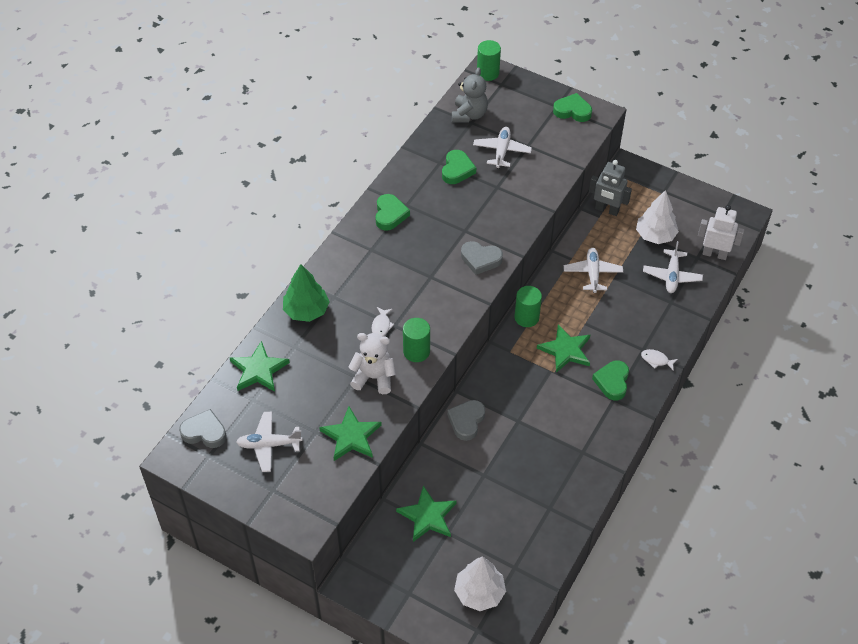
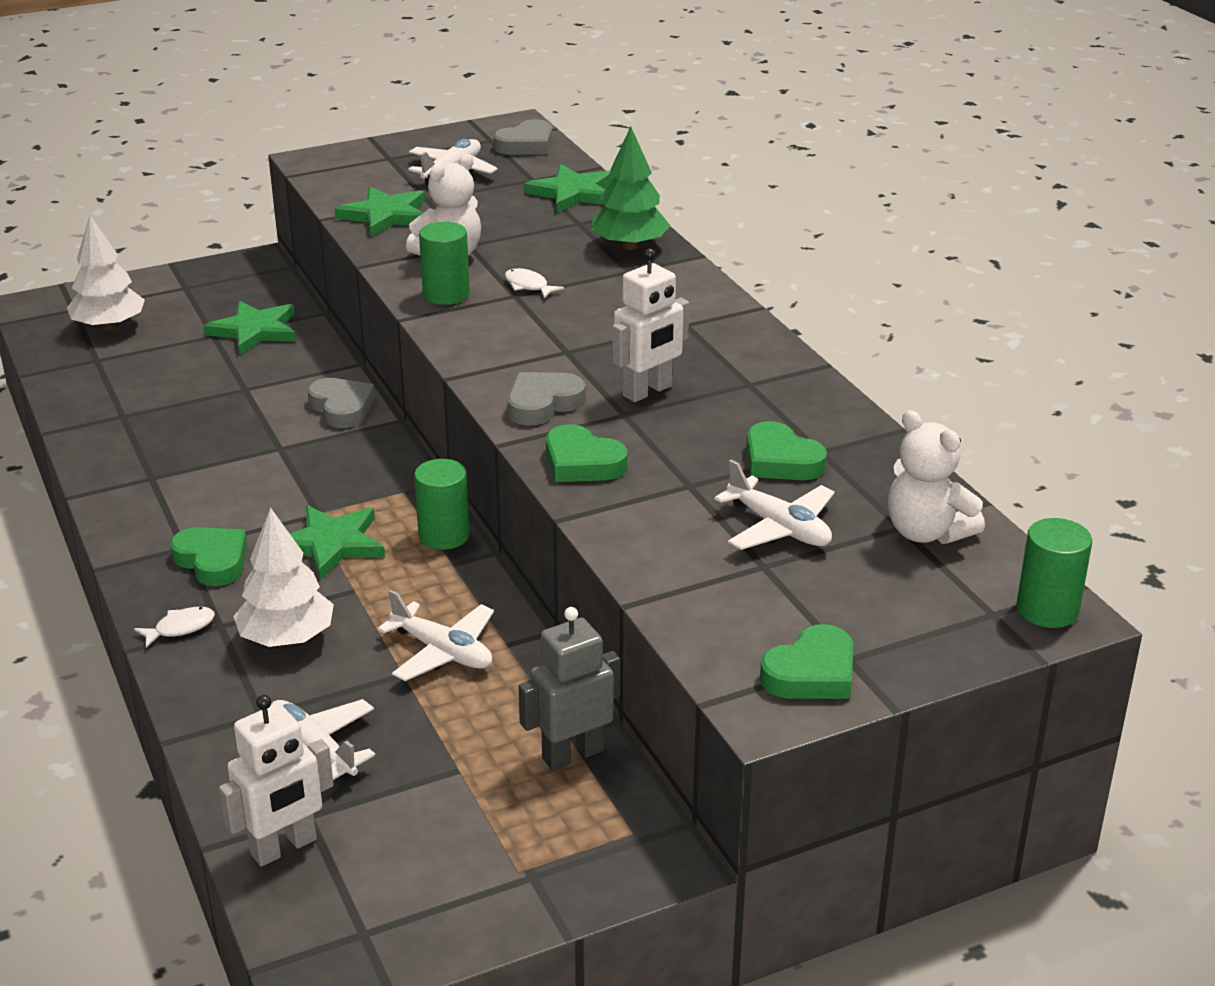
camera: 125 degrees right, 20 degrees down
(390, 214) = (743, 362): green heart -> green heart (582, 463)
(441, 232) = (648, 391): none -> white robot
(469, 115) = (926, 532): grey teddy bear -> white teddy bear
(655, 235) = (431, 786): white tree -> white tree (286, 638)

